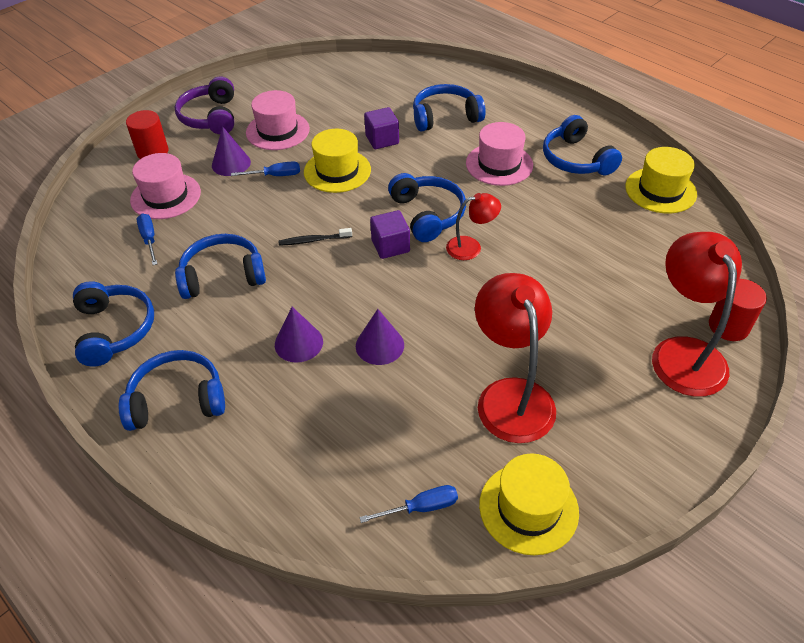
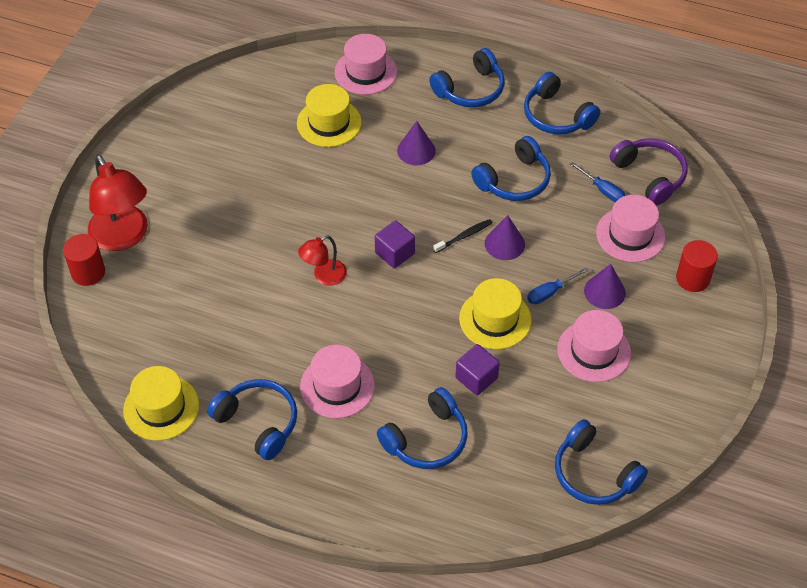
camera: 155 degrees right, 5 degrees up
(211, 117) = (680, 345): purple headphones -> purple headphones (650, 175)
(287, 480) = (365, 72): none -> pink hat
(379, 345) = (355, 168): purple cone -> purple cone (504, 244)
(421, 507) = (277, 84): blue screwdriver -> none
(427, 214) = (379, 298): blue headphones -> blue headphones (594, 473)
(511, 395) = (245, 164): red lamp -> none
(528, 508) = (211, 104): yellow hat -> yellow hat (329, 123)

